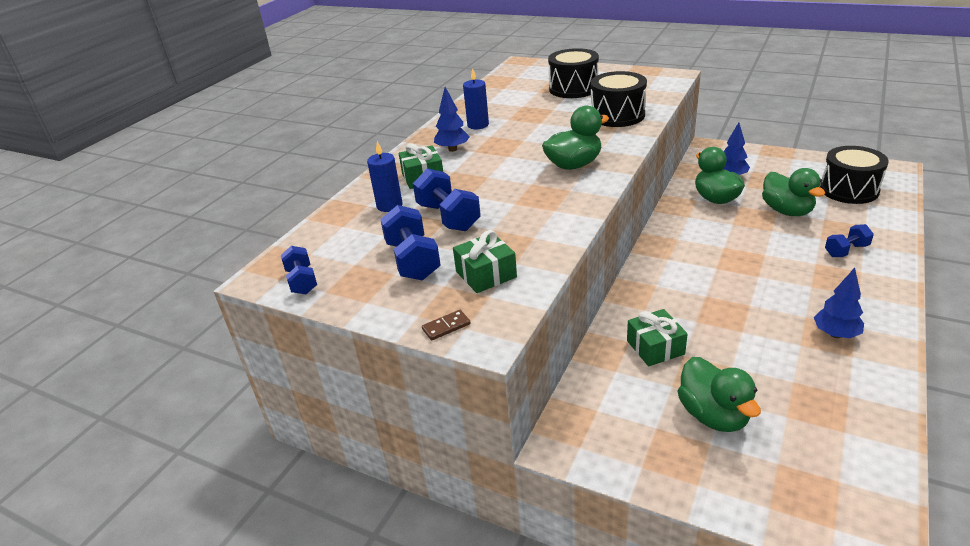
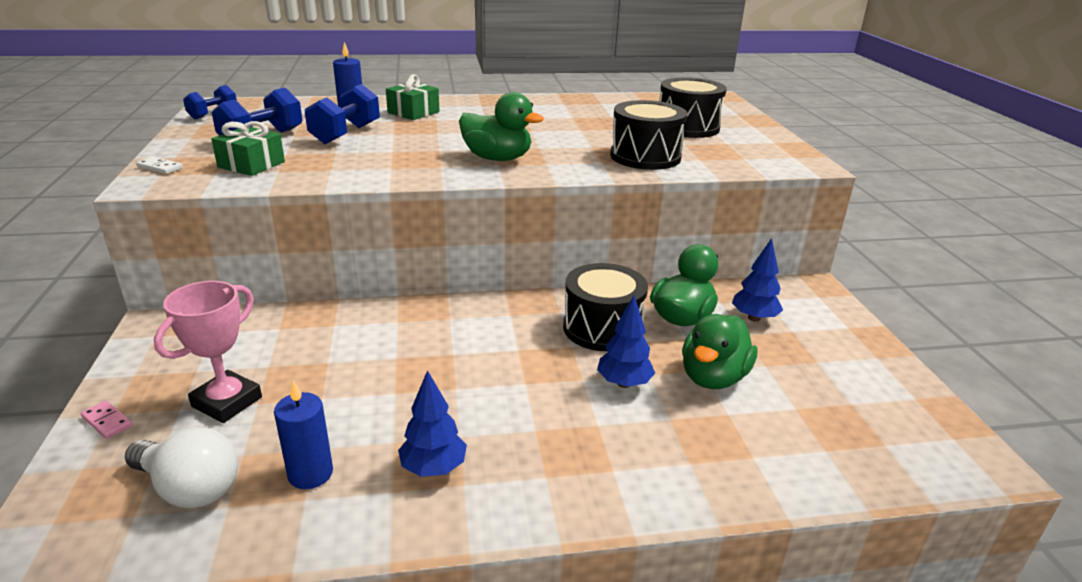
camera: 50 degrees right, 5 degrees down
(446, 327) = (160, 168): brown domino -> white domino
(452, 149) = (480, 111): blue tree -> blue tree (623, 383)
(478, 125) = (543, 109): blue candle -> blue candle (310, 473)
(655, 347) = (331, 342): green gift -> none
(709, 488) = (107, 421): none -> pink domino
(713, 415) = (227, 402): green duck -> pink trophy
(818, 448) = (190, 488): none -> white light bulb
(846, 250) = (657, 447): blue dumbbell -> none
(849, 190) = (845, 424): black drum -> black drum (602, 328)

